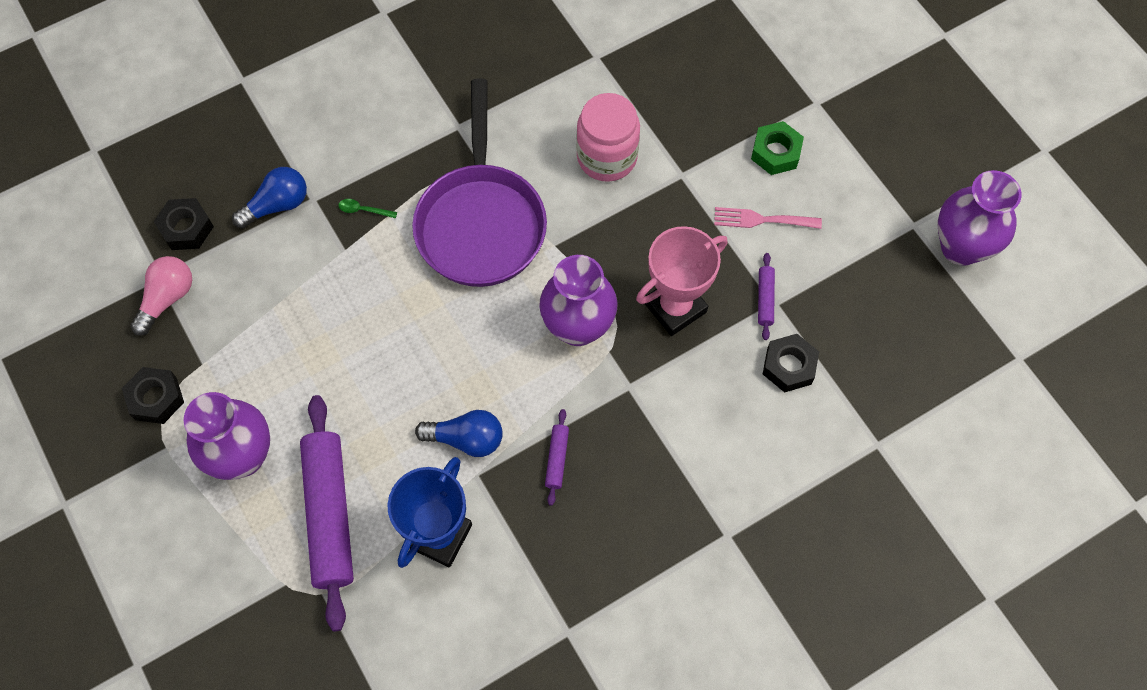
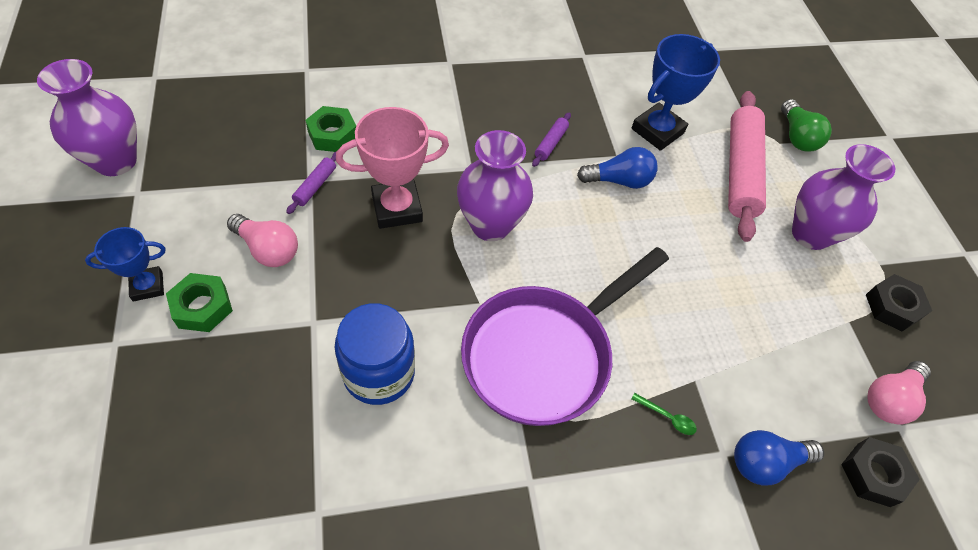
camera: 165 degrees left, 10 degrees down
(263, 606) = (796, 136): none -> green light bulb
(330, 514) = (740, 171): purple rolling pin -> pink rolling pin
(466, 439) = (619, 180): blue light bulb -> blue light bulb turned 150 degrees clockwise
(481, 222) = (544, 354): purple pan -> purple pan turned 150 degrees counterclockwise
(607, 157) = (379, 373): pink jar -> blue jar
(761, 220) = (268, 249): pink fork -> pink light bulb
(789, 366) = (333, 135): black nut -> green nut
(831, 151) = (148, 286): none -> blue trophy

